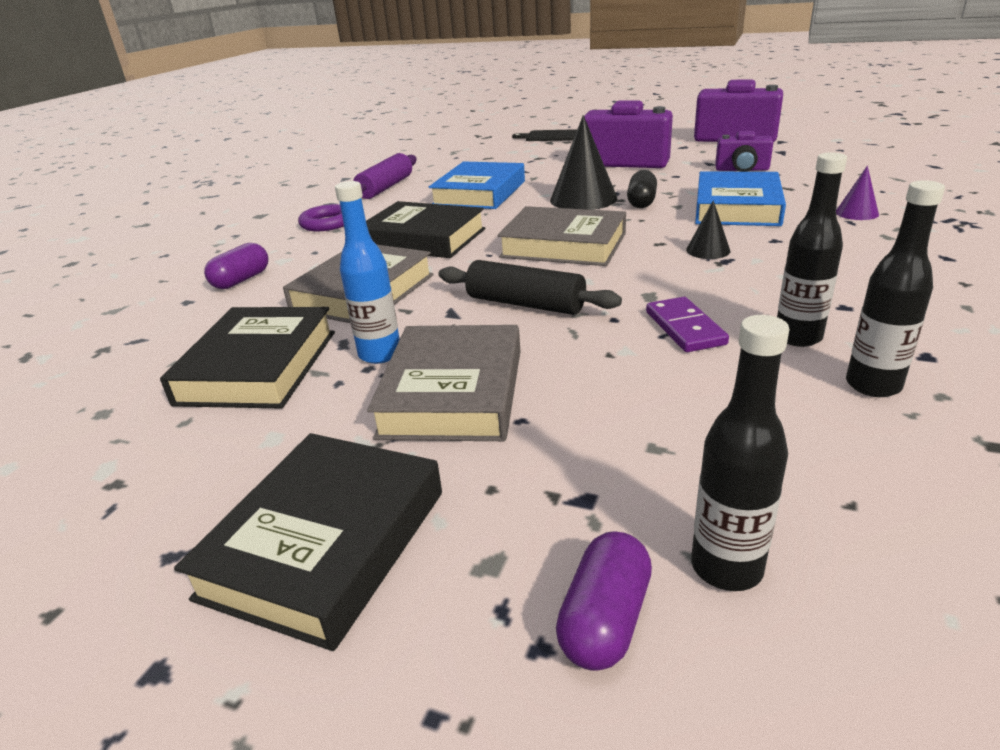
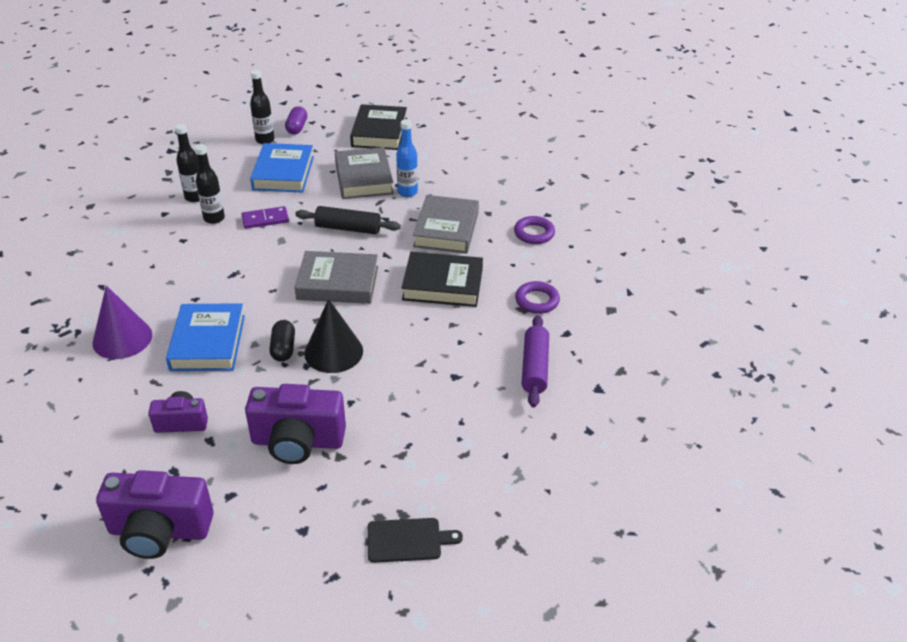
camera: 160 degrees right, 10 degrees up
(241, 280) = (534, 233): purple capsule -> purple ring
(258, 367) = (460, 181): black book -> none
(479, 193) = (433, 359): blue book -> blue book (283, 173)
(684, 328) = (265, 219): purple domino -> purple domino turned 75 degrees counterclockwise
(708, 250) = (242, 284): black cone -> none
(856, 213) = (122, 338): purple cone -> purple cone, size x1.94

